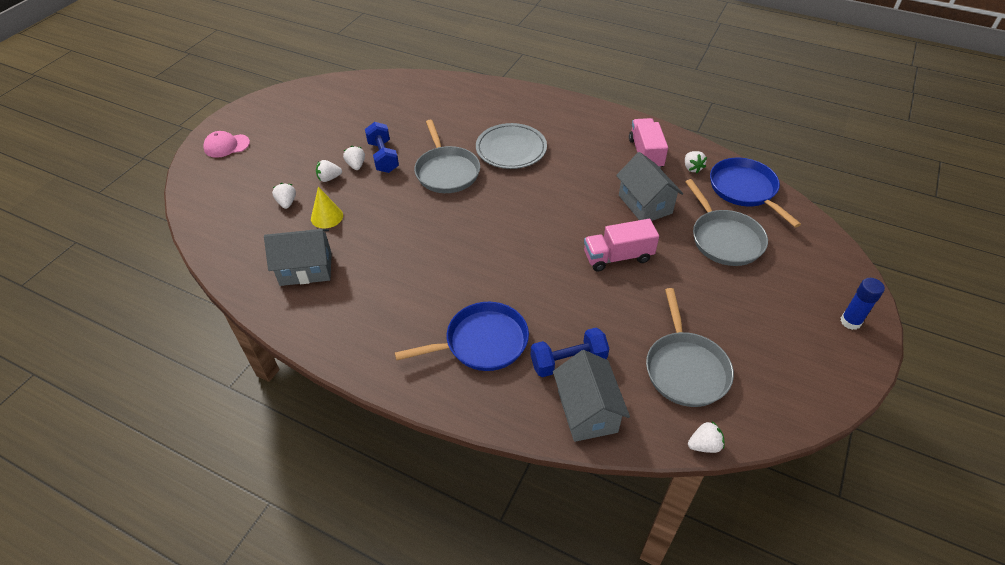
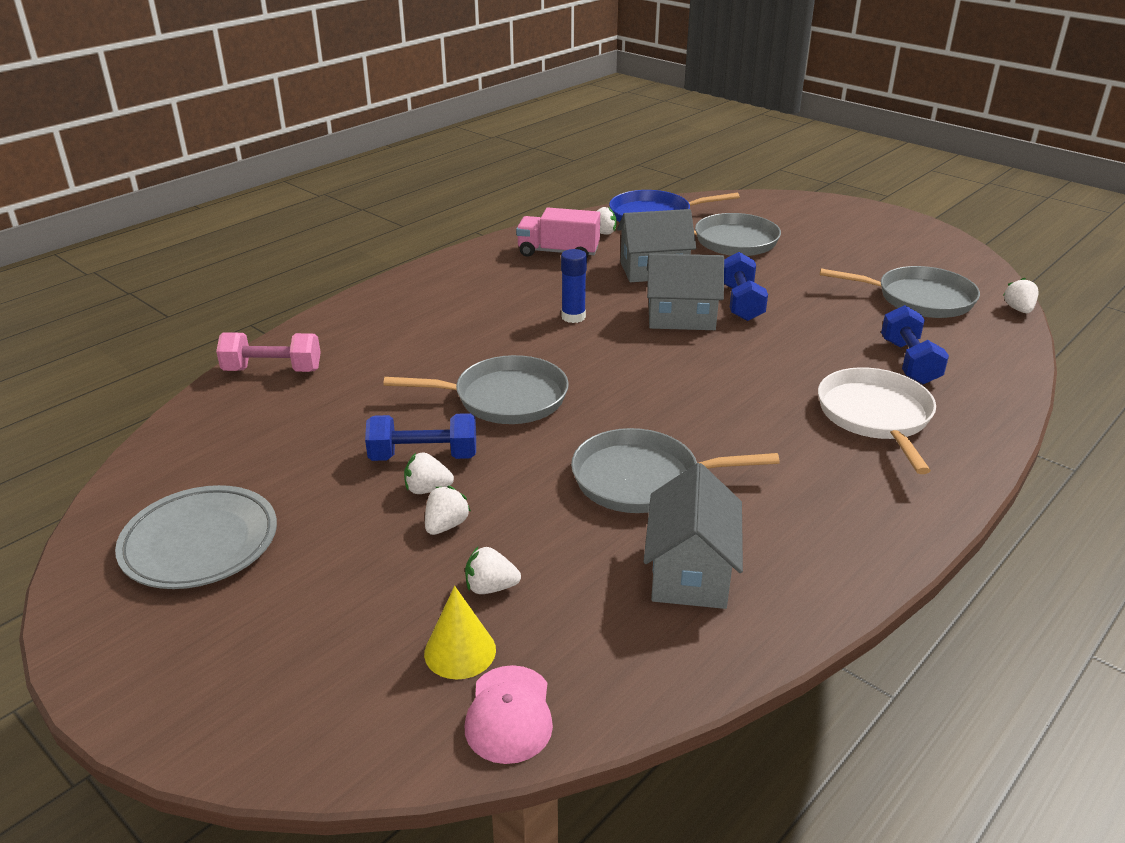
camera: 75 degrees left, 15 degrees down
(226, 146) = (220, 681): pink cap -> pink cap (509, 714)
(327, 217) = (558, 537): yellow cone -> yellow cone (460, 651)
(329, 178) = (446, 525): white strawberry -> white strawberry turned 150 degrees counterclockwise
(382, 239) = (642, 479): none -> grey pan
(446, 88) = (272, 370): none -> pink dumbbell
(482, 342) = (875, 416): blue pan -> white pan
(511, 149) = (486, 338): grey plate -> grey plate (200, 543)
(587, 411) = (983, 363): grey house -> grey house (681, 317)
(618, 257) = (741, 303): pink truck -> blue dumbbell
(850, 321) = (860, 214): blue glue stick -> blue glue stick (573, 317)

